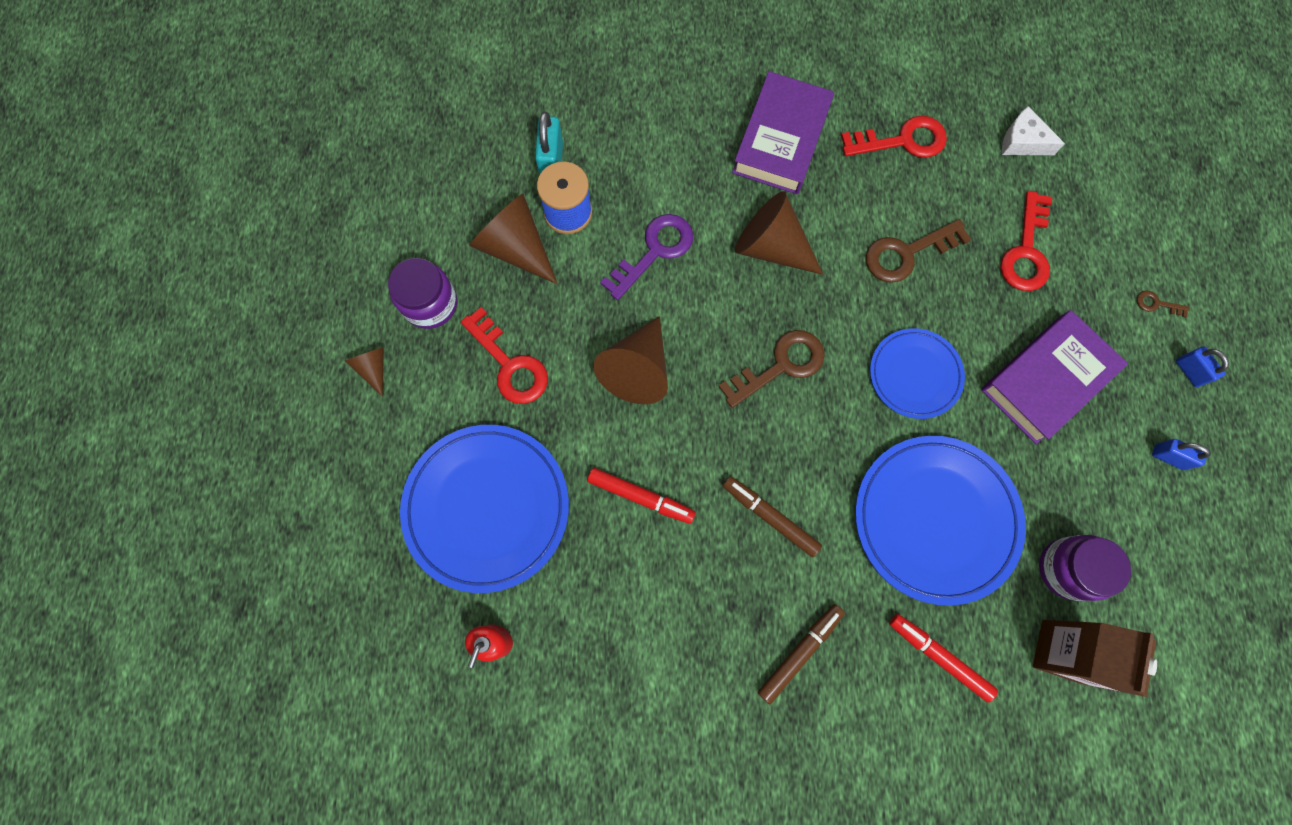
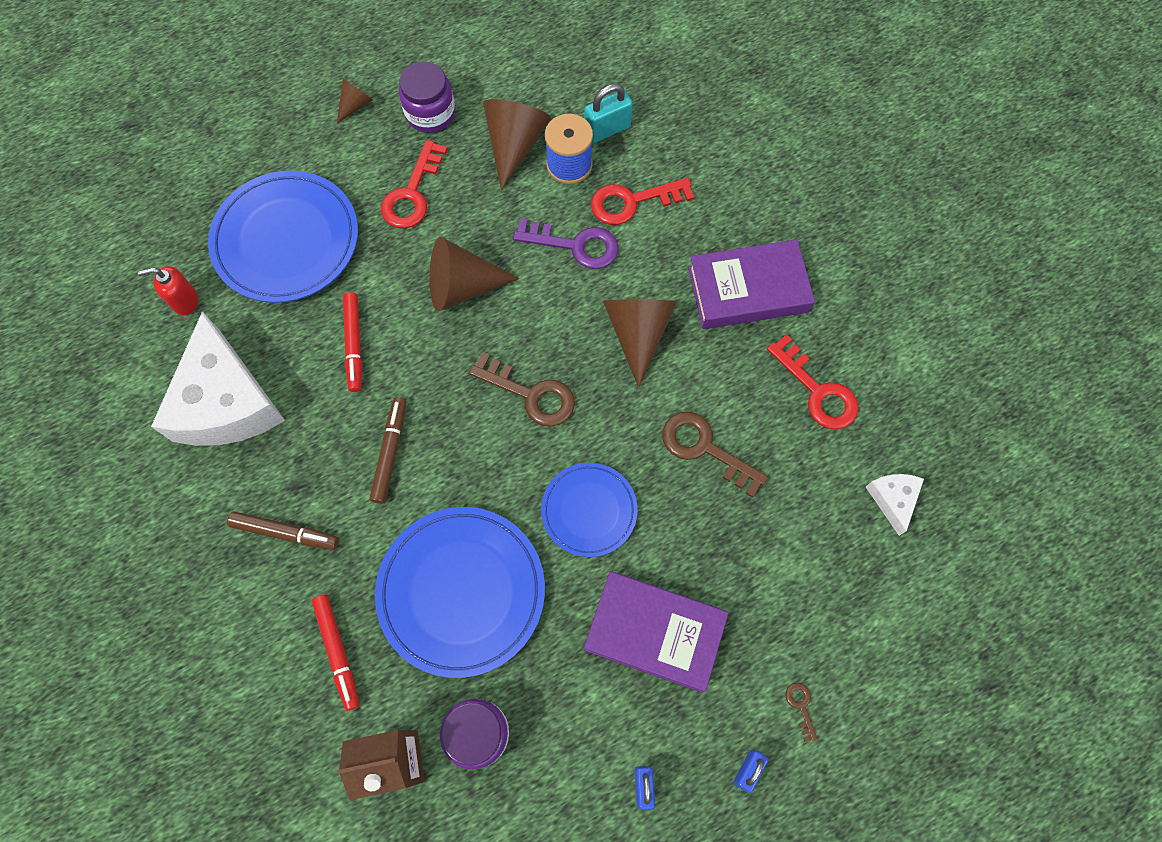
camera: 60 degrees right, 5 degrees down
(632, 648) = (226, 401): none -> white cheese
(939, 656) = (338, 652): red marker -> red marker turned 150 degrees clockwise
(1026, 251) = (777, 555): red key -> red key (632, 202)

